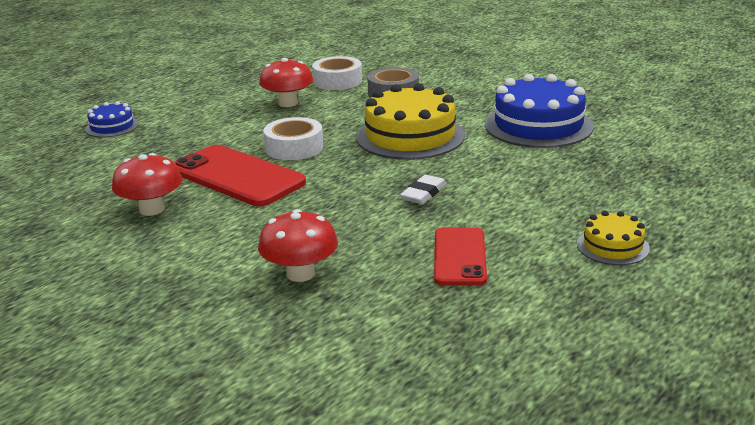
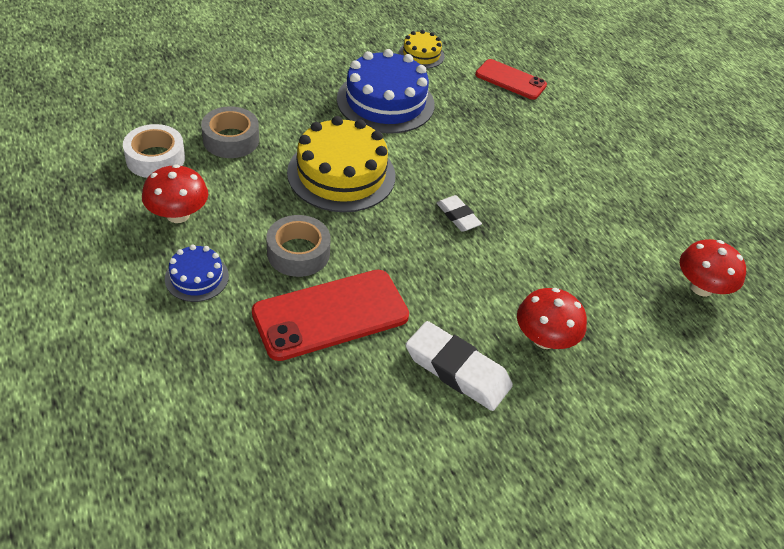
camera: 70 degrees left, 20 degrees up
(112, 127) = (90, 378): blue cake -> blue cake (197, 277)
(152, 209) = (355, 401): red mushroom -> red mushroom (701, 287)
(221, 241) = (457, 370): none -> white eraser
(294, 148) = (298, 253): white tape -> grey tape
(459, 257) = (569, 244): red phone -> red phone (510, 80)
(612, 246) = (597, 170): yellow cake -> yellow cake (421, 54)

